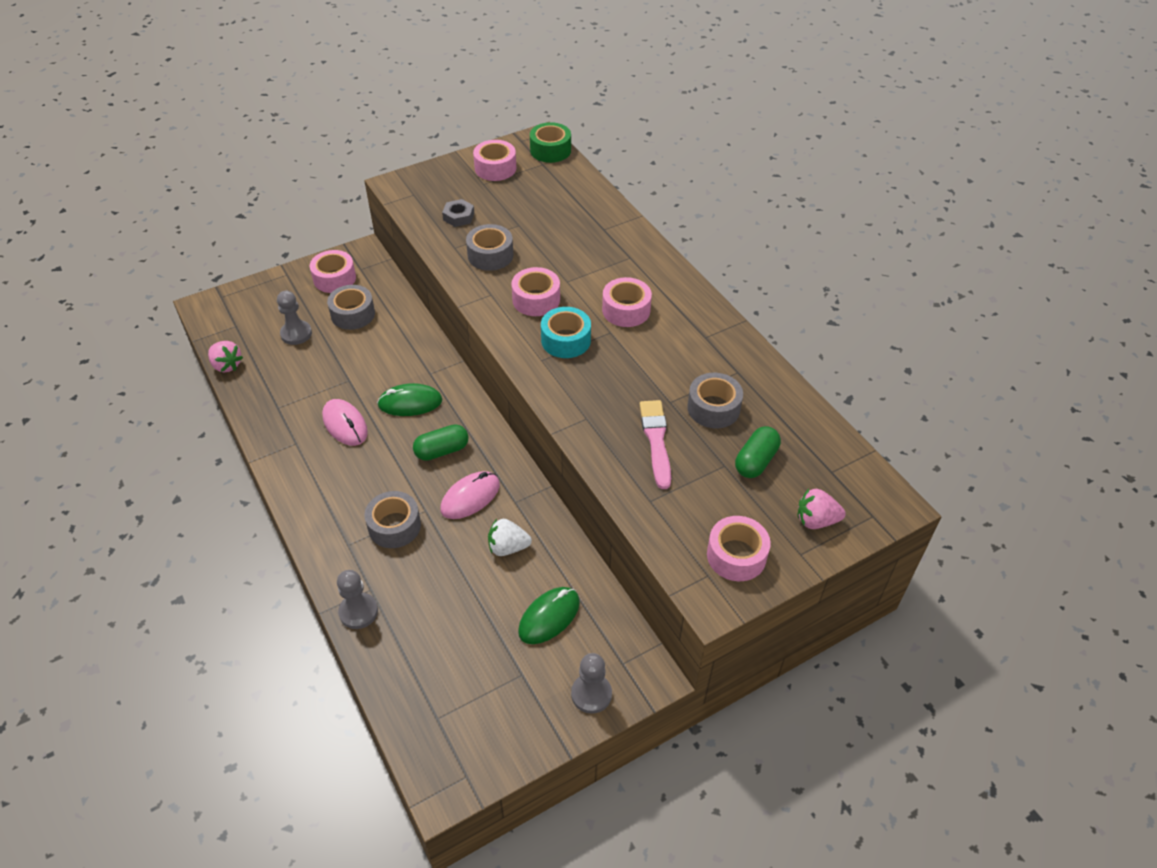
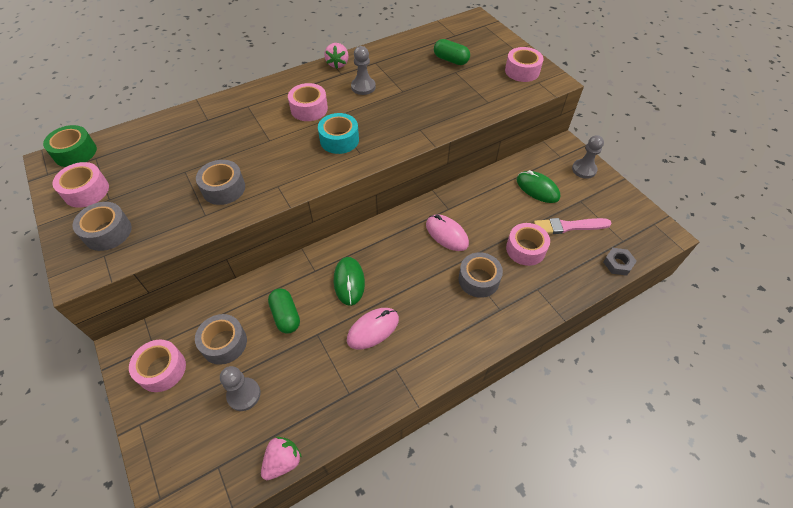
camera: 90 degrees left, 5 degrees up
(358, 612) = (558, 294): grey pawn -> grey pawn (363, 87)
(442, 450) = (402, 255): green capsule -> green capsule (286, 316)
(458, 216) = (157, 215): grey nut -> grey nut (618, 264)
(508, 547) = (488, 211): white strawberry -> none
(536, 300) = (289, 157): pink tape -> pink tape (525, 249)
(656, 440) = (438, 98): pink brush -> pink brush (568, 226)
(713, 408) = (408, 73): grey tape -> grey tape (108, 232)
(816, 520) = (491, 43): pink strawberry -> pink strawberry (338, 64)

